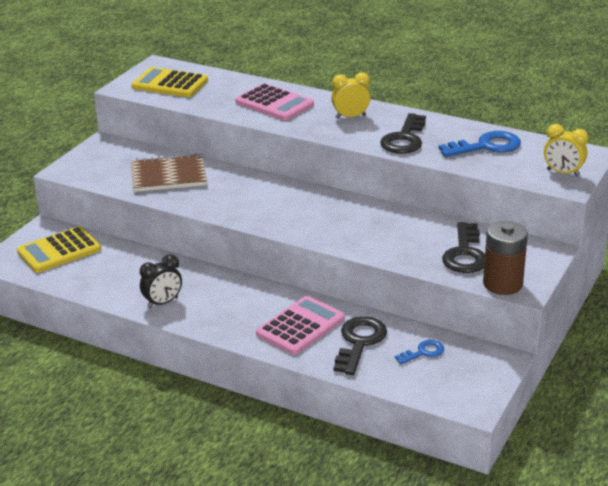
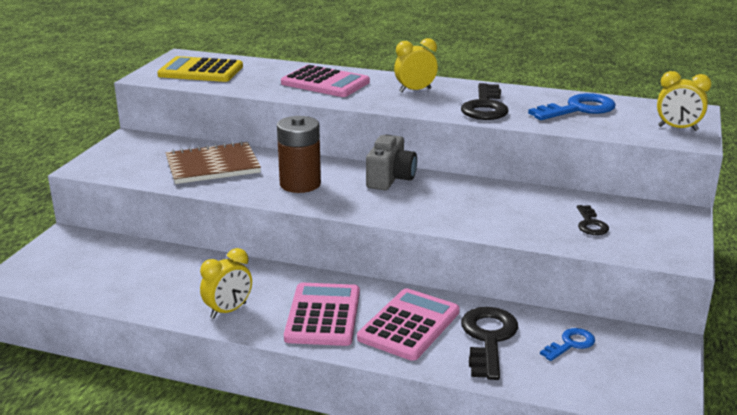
camera: 10 degrees left, 5 degrees down
(59, 251) = (86, 260): yellow calculator -> none
(163, 303) = (228, 311): black clock -> yellow clock
(235, 312) = (323, 315): none -> pink calculator
(314, 198) = (390, 179): none -> grey camera
(465, 254) = (590, 224): black key -> black key, size x0.56
(502, 284) = (652, 253): brown battery -> brown battery (300, 184)

